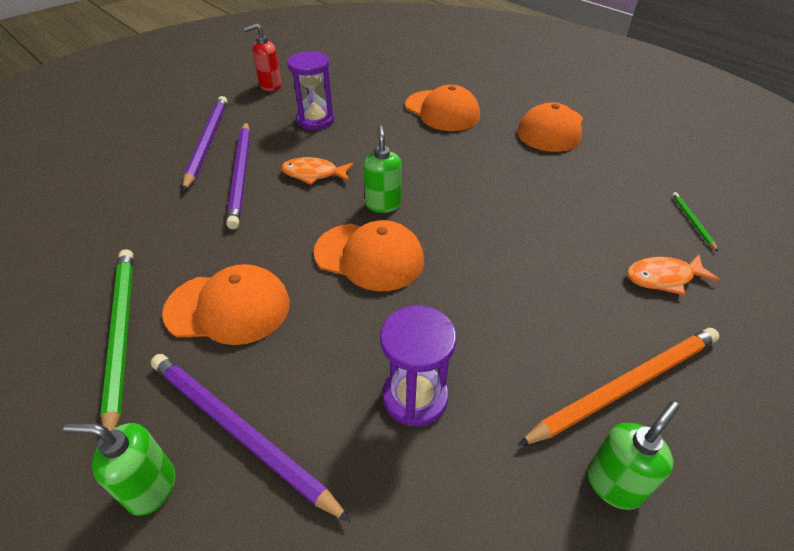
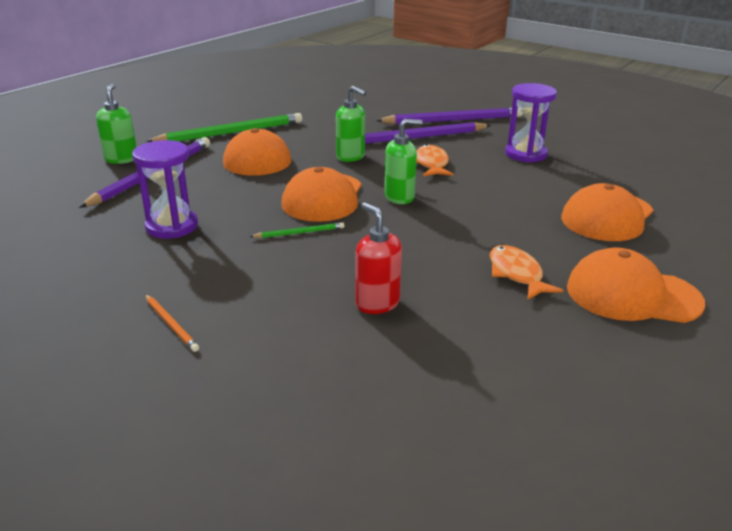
camera: 80 degrees right, 15 degrees down
(270, 86) = (573, 128): red soap dispenser -> red soap dispenser (377, 303)
(614, 484) = (76, 310): green soap dispenser -> green soap dispenser (351, 157)
(626, 386) = (171, 324): orange pencil -> orange pencil, size x0.45
(663, 278) = (329, 366): orange fish -> orange fish (517, 274)
(692, 221) = (459, 409): green pencil -> green pencil (300, 233)

